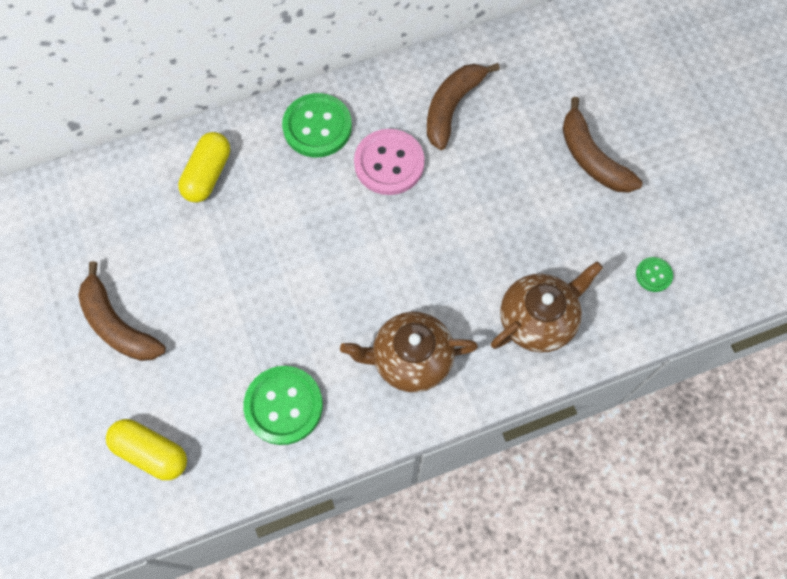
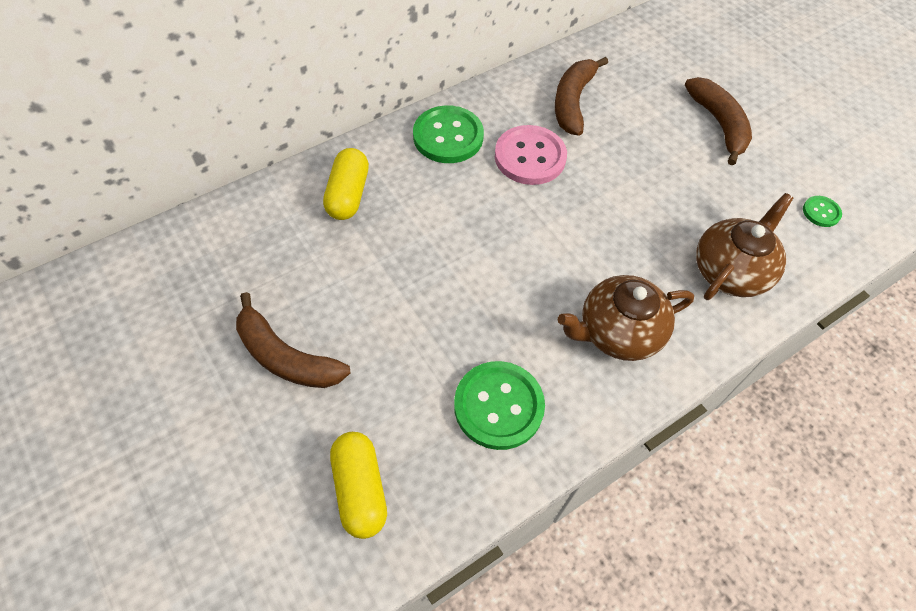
camera: 15 degrees left, 10 degrees down
(151, 452) = (360, 489): yellow capsule -> yellow capsule turned 60 degrees clockwise
(591, 158) = (719, 124): brown banana -> brown banana turned 150 degrees counterclockwise

